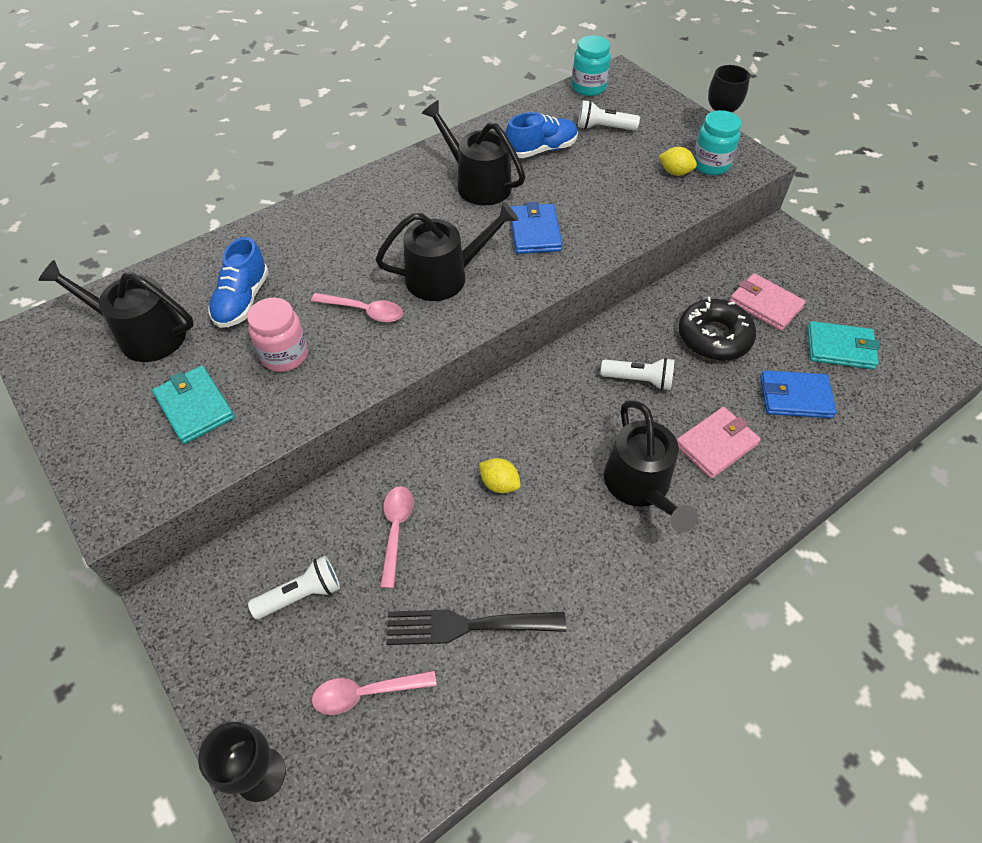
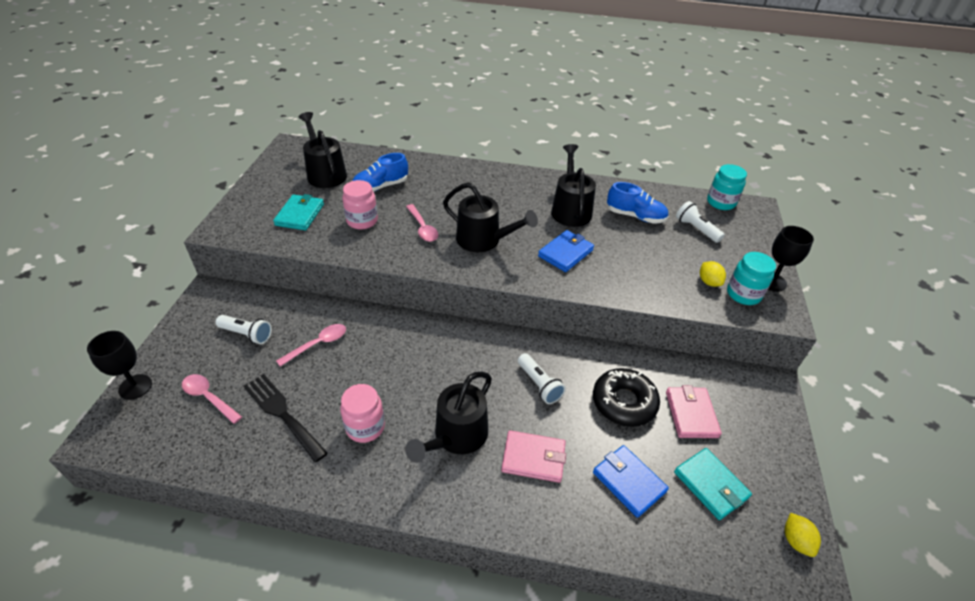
camera: 45 degrees right, 10 degrees down
(499, 484) = (390, 367): yellow lemon -> yellow lemon (796, 541)
(558, 556) = (365, 427): none -> pink jar

